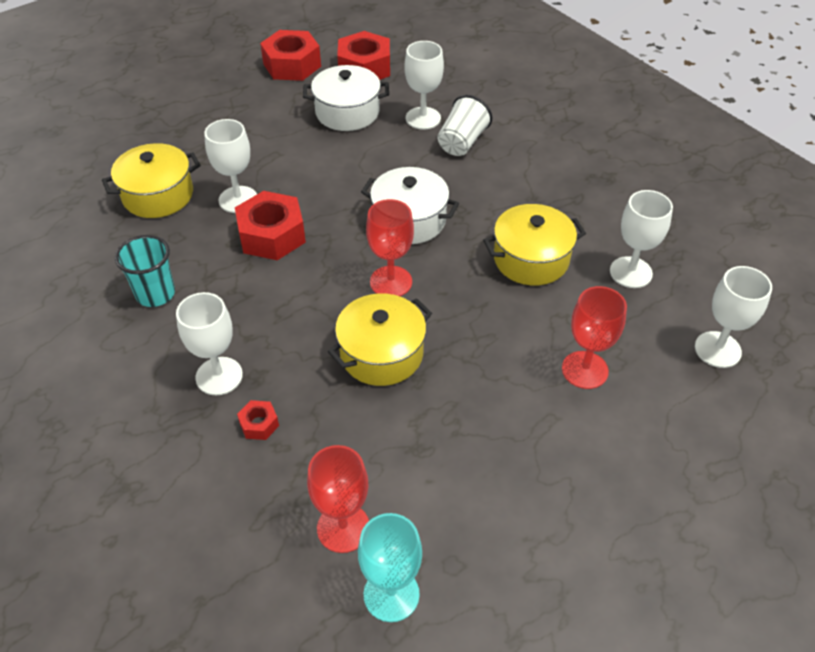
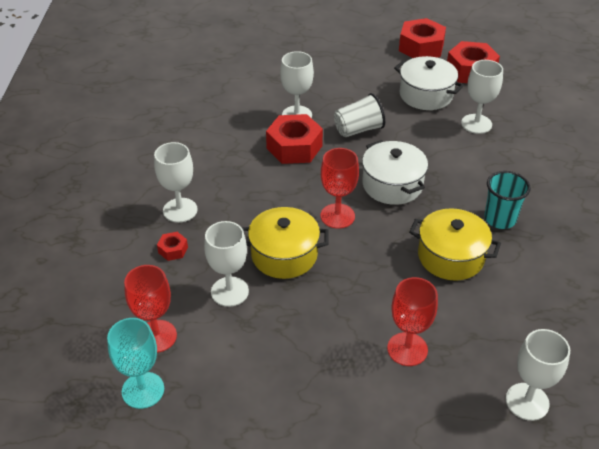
camera: 40 degrees right, 5 degrees down
(155, 294) = (194, 145): turquoise cup -> turquoise cup (500, 219)
(158, 195) = (253, 89): yellow pot -> none
(462, 142) = (487, 154): white cup -> white cup (358, 130)
(630, 272) = (518, 309): white goblet -> white goblet (229, 291)

